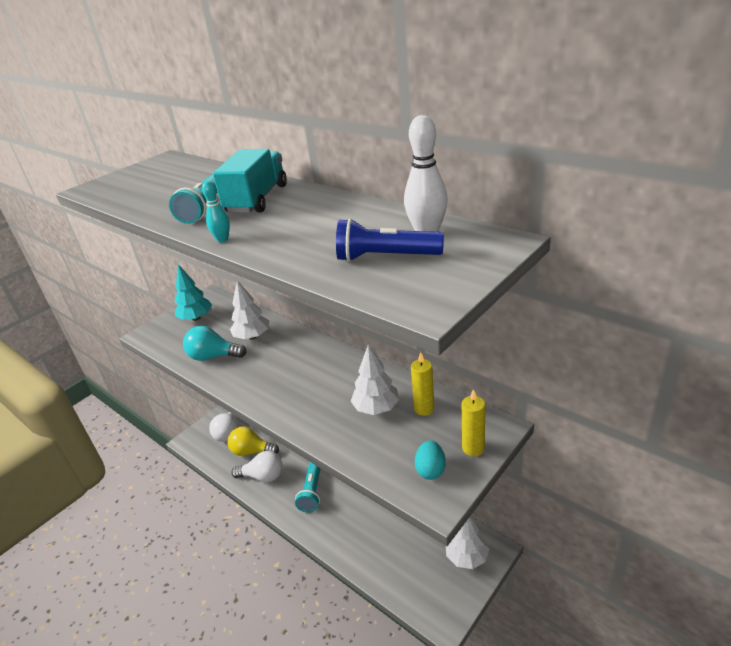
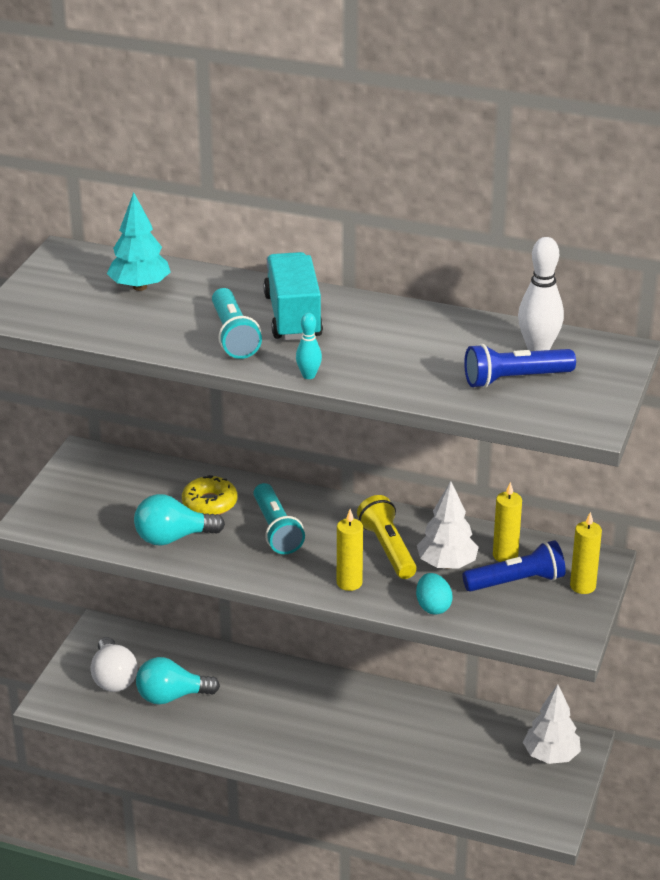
camera: 25 degrees left, 0 degrees up
(196, 318) = (94, 489): turquoise tree -> turquoise tree (140, 287)
(251, 451) = (171, 696): yellow light bulb -> turquoise light bulb
(252, 336) = (209, 503): white tree -> yellow donut
(263, 476) = (213, 725): white light bulb -> none
(298, 410) = (349, 583): none -> yellow candle
(312, 490) = (301, 727): turquoise flashlight -> turquoise flashlight (276, 530)
(342, 388) = (388, 549): none -> yellow flashlight
(421, 433) = (517, 582): none -> blue flashlight
(430, 470) = (547, 615): turquoise egg -> turquoise egg (433, 607)

